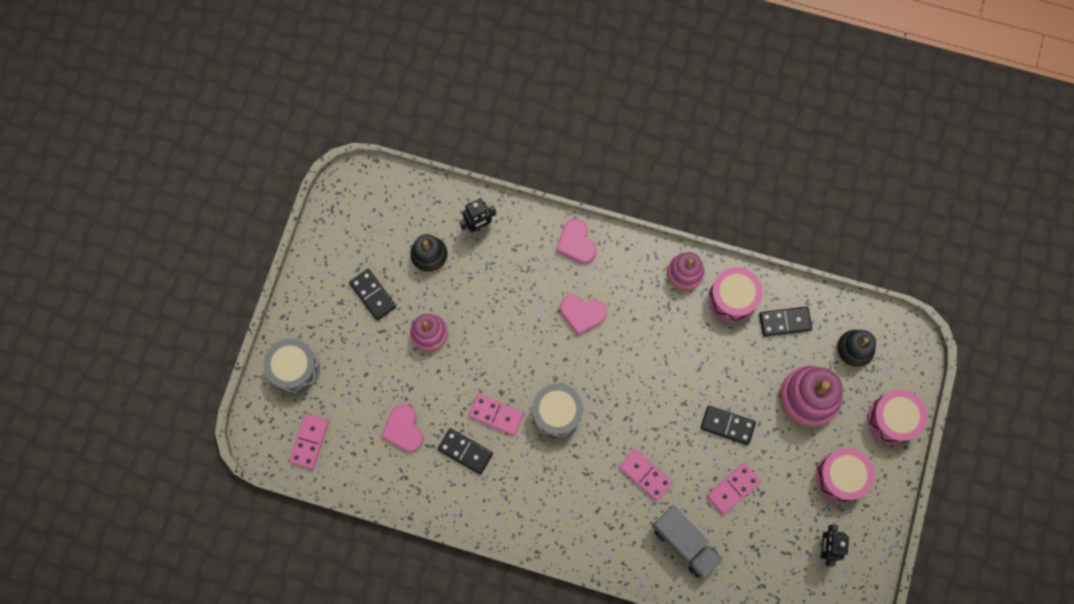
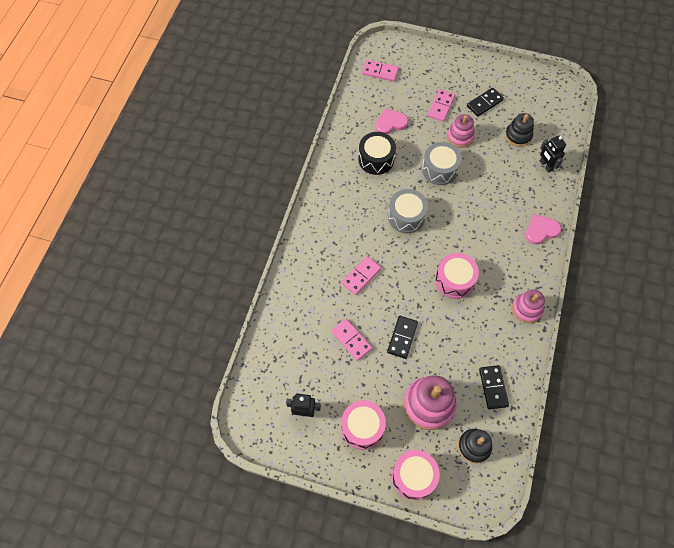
camera: 90 degrees right, 10 degrees down
(295, 369) = (428, 62): grey drum -> grey drum (439, 169)
(465, 451) = (376, 159): black domino -> black drum
(496, 414) = (403, 178): pink domino -> pink domino (441, 106)
(582, 314) = (484, 234): pink heart -> none
(684, 543) = (309, 303): grey truck -> none
(732, 298) = (509, 345): pink drum -> pink drum (454, 280)

